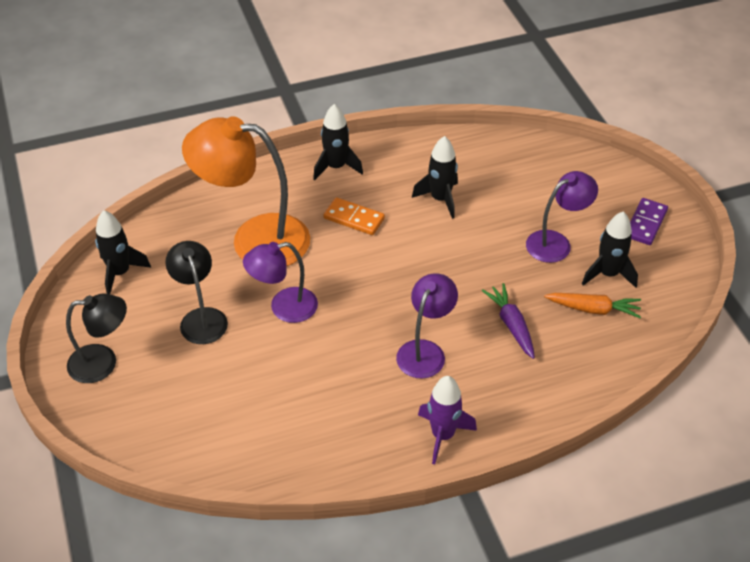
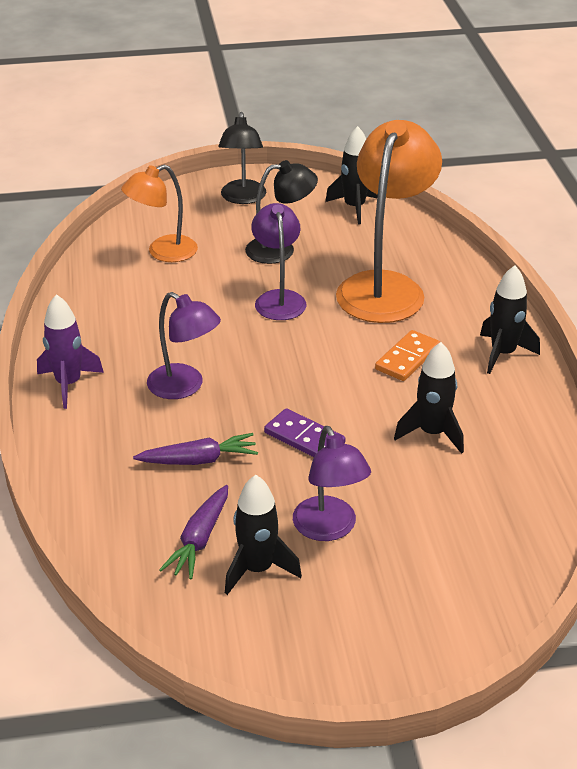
camera: 100 degrees right, 10 degrees down
(215, 410) = (163, 252): none -> orange lamp
(593, 309) = (199, 540): orange carrot -> purple carrot
(645, 223) = (349, 638): purple domino -> purple domino (304, 438)

